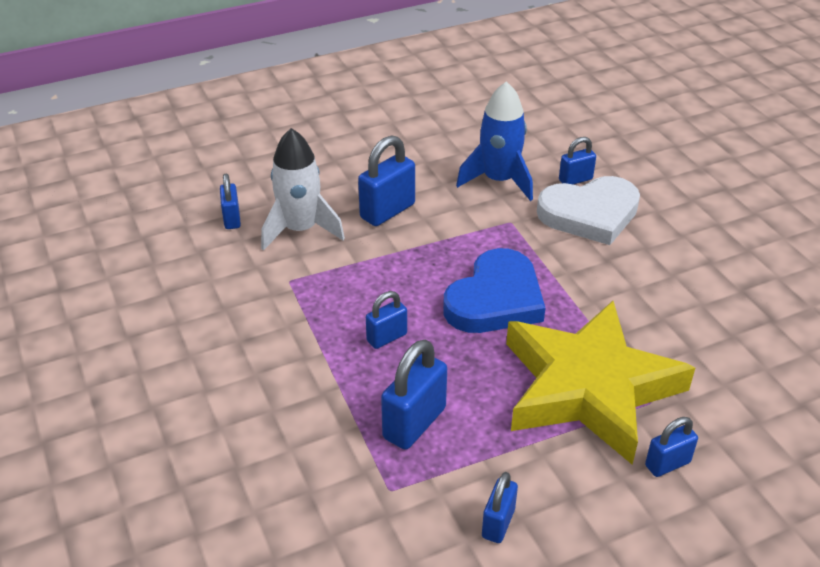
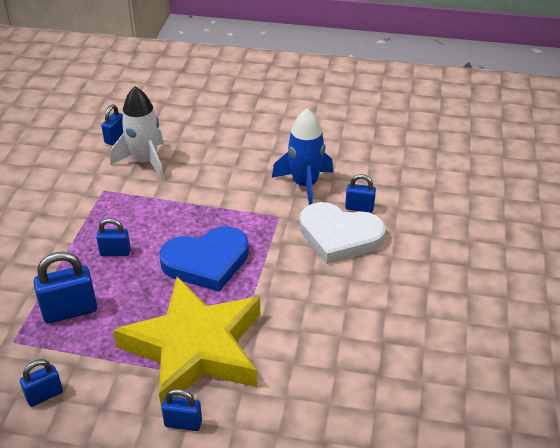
camera: 35 degrees right, 0 degrees up
(387, 211) = (209, 173): blue padlock -> none

